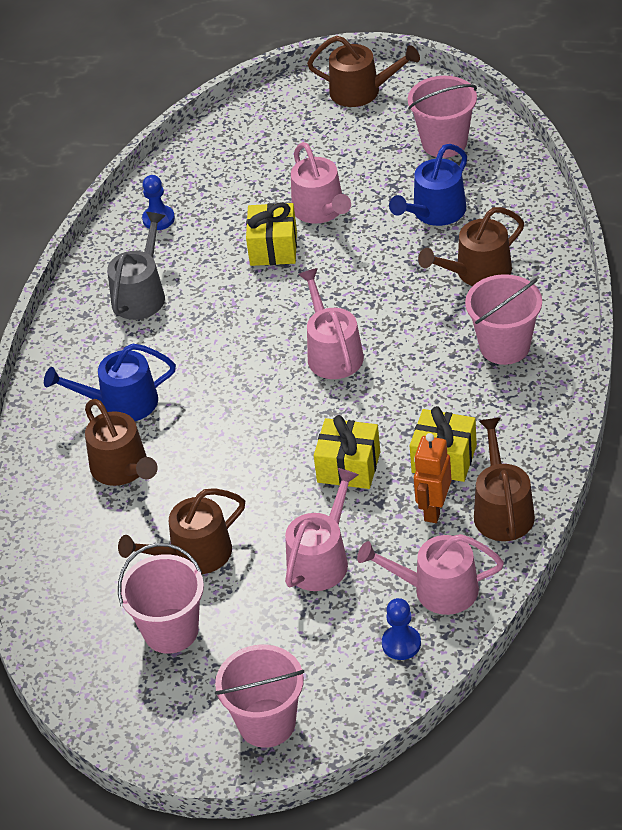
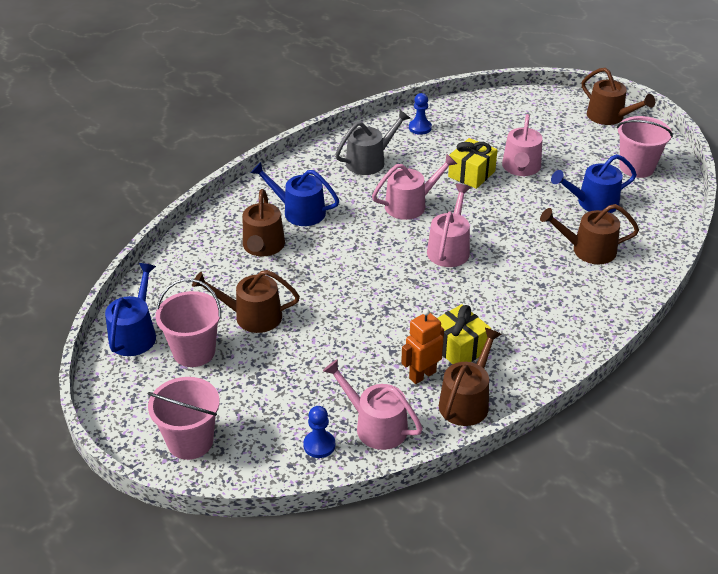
camera: 30 degrees right, 5 degrees down
(83, 652) = (135, 334): none -> blue watering can
(321, 559) = (322, 363): pink watering can -> pink watering can (410, 205)
(348, 467) = (394, 319): yellow gift -> none
(505, 346) = (565, 302): pink bucket -> none

